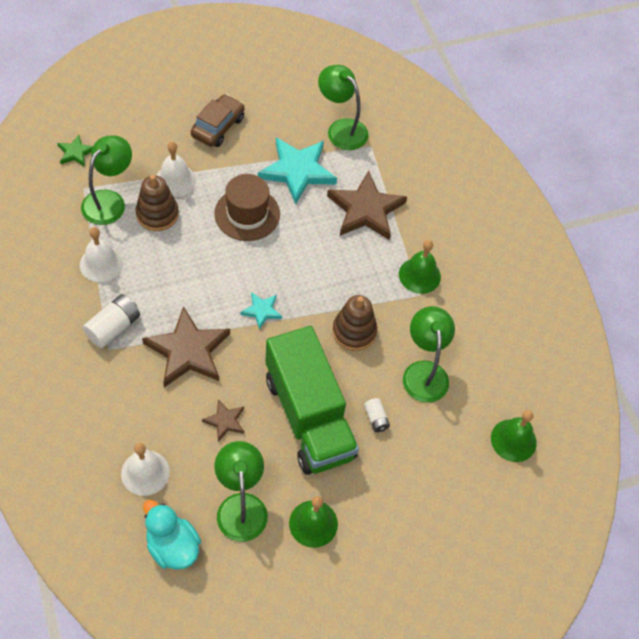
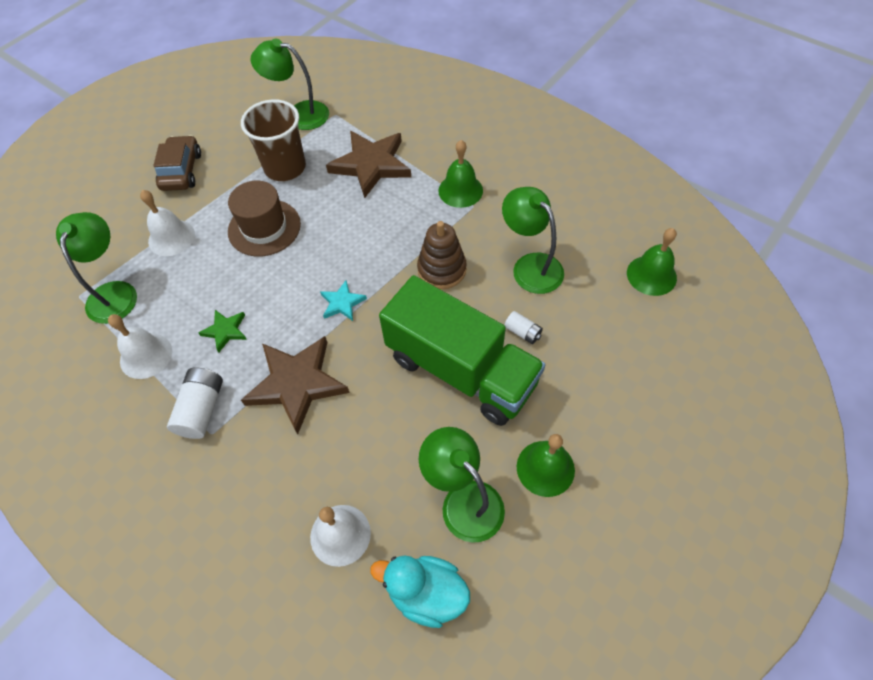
camera: 25 degrees left, 0 degrees up
(75, 152) = (47, 269): green star -> green star (225, 331)
(157, 214) = (174, 277): brown stacking toy -> none
(225, 421) = (384, 427): brown star -> none
(297, 171) = (285, 167): turquoise star -> brown cup

